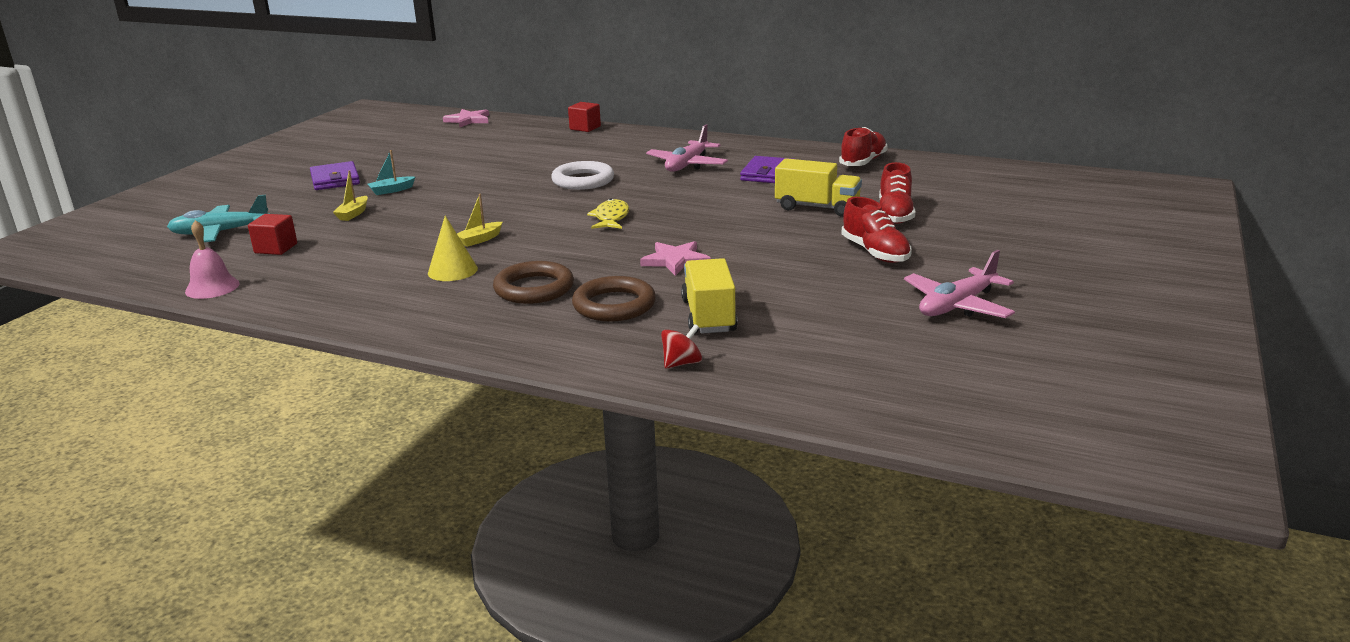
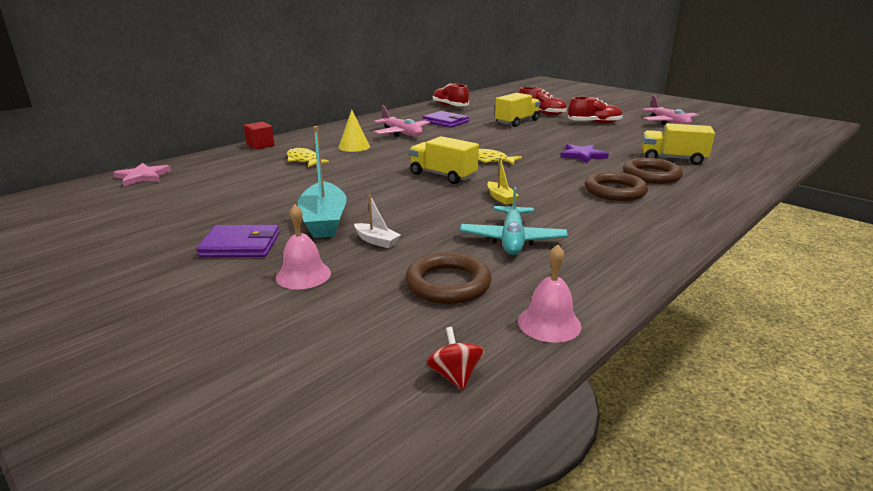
camera: 70 degrees left, 0 degrees up
(220, 232) = (355, 319): turquoise plane -> turquoise plane (512, 239)
(276, 248) = (448, 284): red cube -> brown ring
(286, 206) = (303, 275): none -> pink bell
(353, 214) = (376, 241): yellow boat -> white boat
(391, 190) = (324, 221): turquoise boat -> turquoise boat, size x2.07
(452, 270) = (565, 211): yellow cone -> yellow cone (354, 147)
(538, 207) = (443, 175): none -> yellow truck
(549, 151) = (303, 160): none -> yellow fish
(583, 180) = (397, 159): white ring -> none
(675, 260) = (582, 155): pink star -> purple star
(682, 363) = (738, 171): red spinning top -> red spinning top (455, 376)

